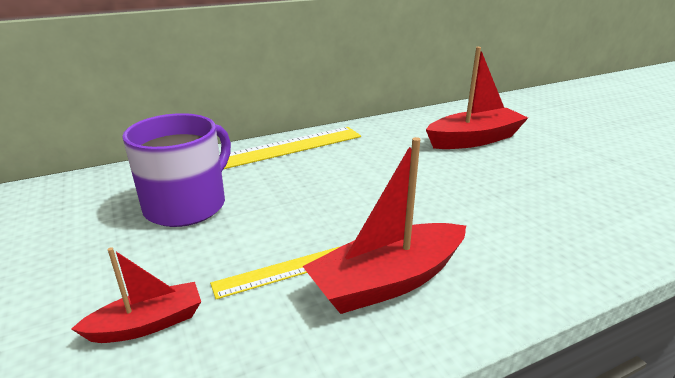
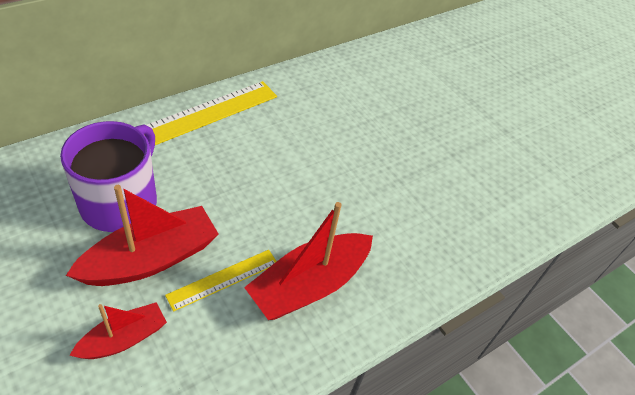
camera: 15 degrees left, 20 degrees up
(474, 139) = (387, 101): red boat -> red boat (151, 259)

